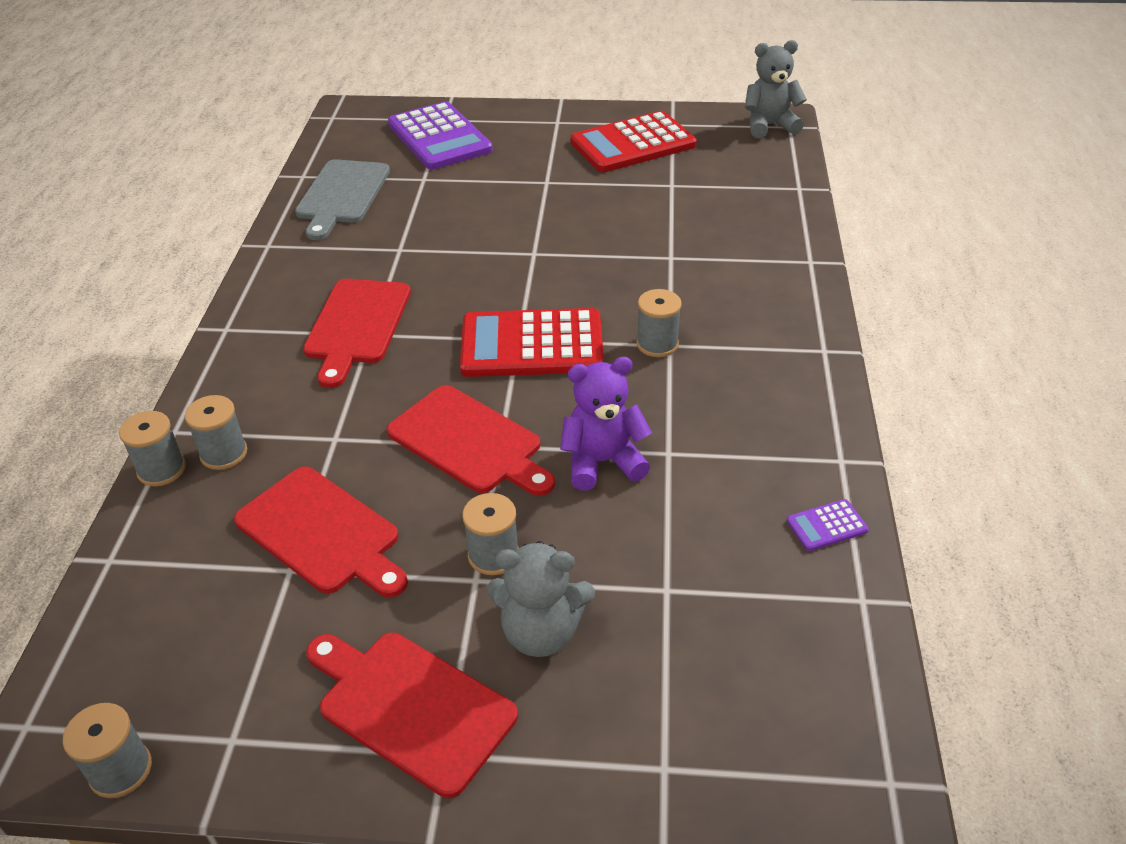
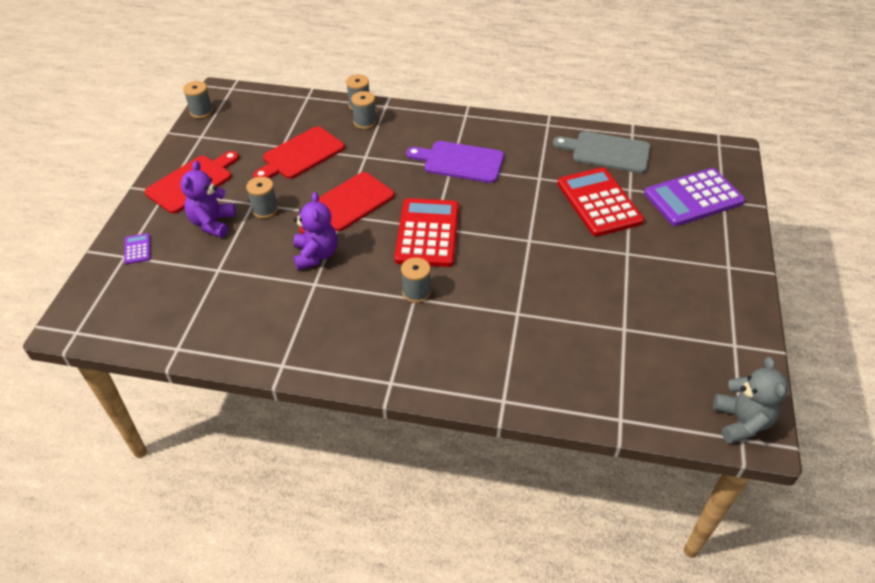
camera: 95 degrees right, 5 degrees up
(357, 326) = (460, 162): red cutting board -> purple cutting board
(541, 632) = (212, 223): grey teddy bear -> purple teddy bear
(633, 144) = (693, 312): red calculator -> red calculator (599, 202)
(827, 526) = (233, 345): purple calculator -> purple calculator (137, 249)

